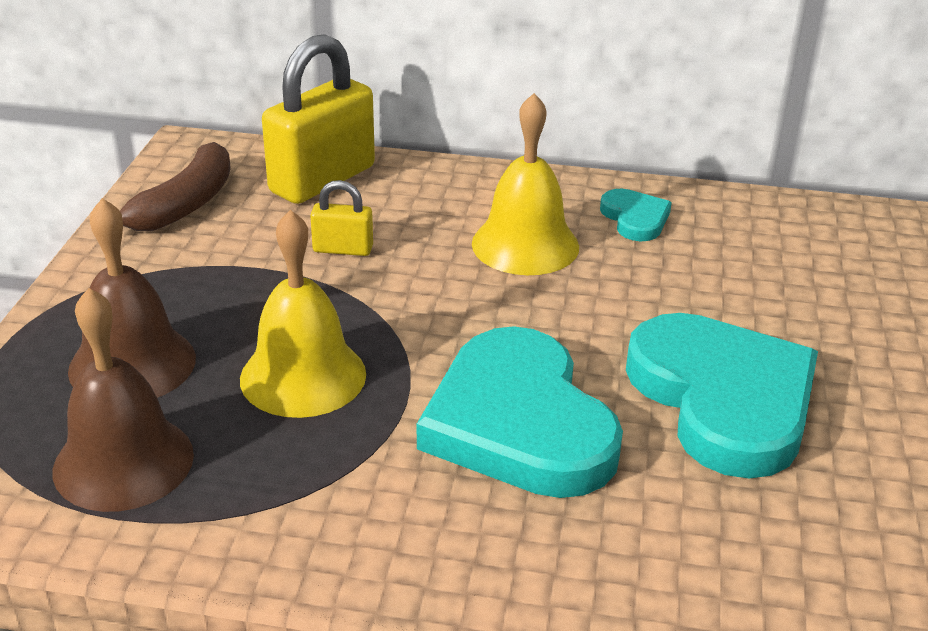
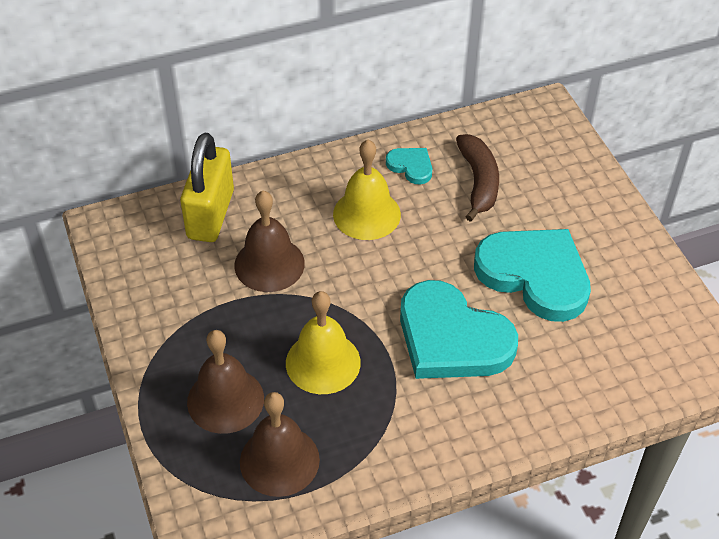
camera: 30 degrees left, 15 degrees up
(184, 205) = (145, 273): brown banana -> brown banana (478, 182)
(343, 249) = (269, 264): yellow padlock -> brown bell

